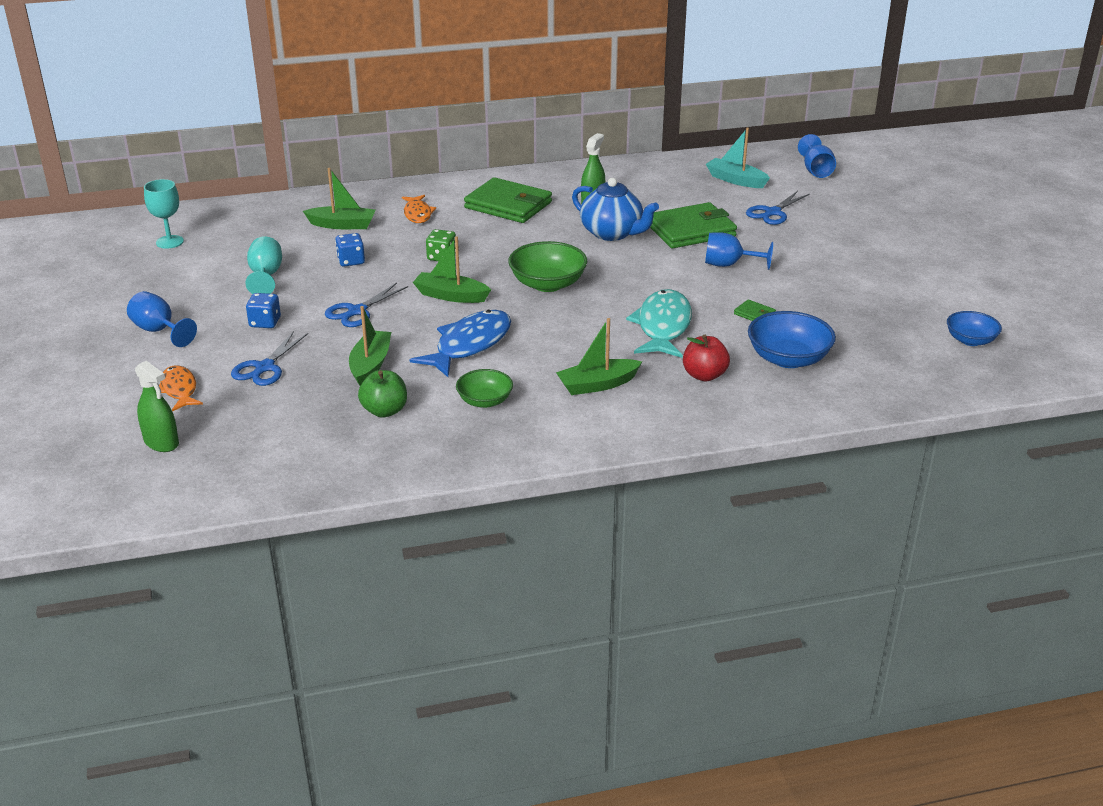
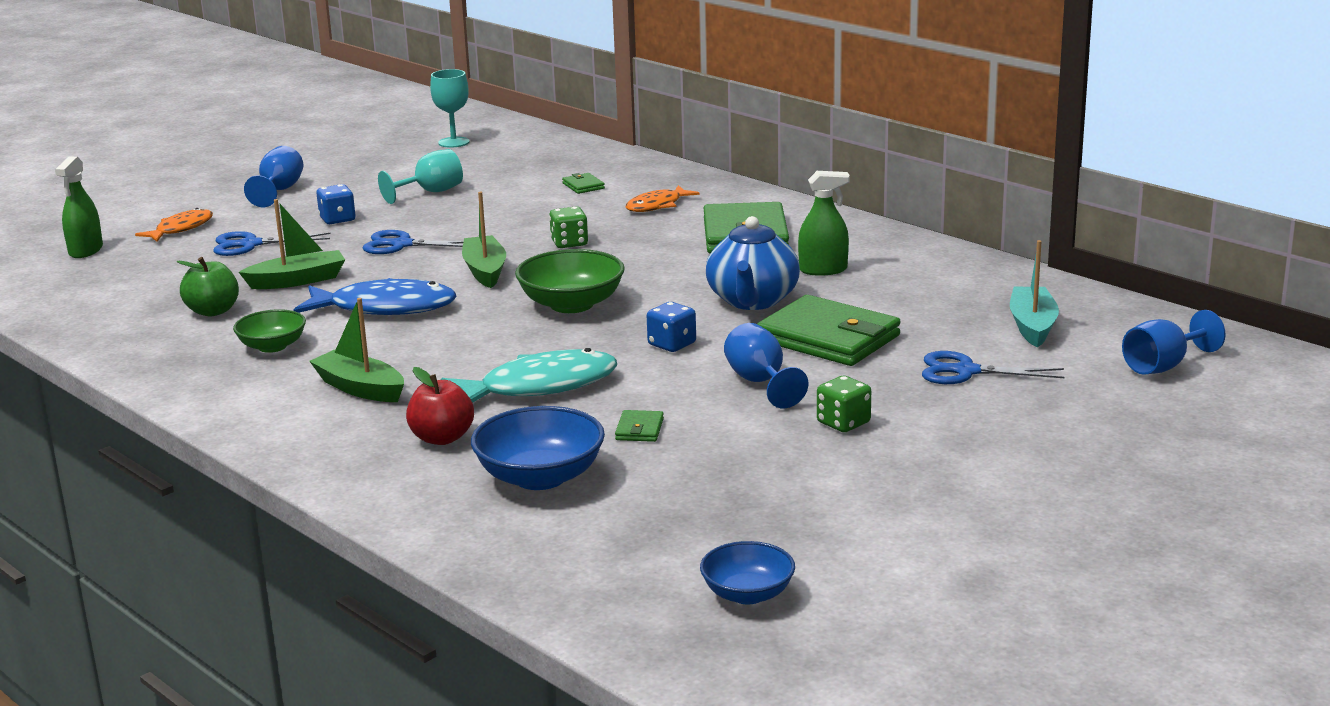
camera: 60 degrees right, 10 degrees down
(342, 225) = (583, 186): green boat -> green wallet
(351, 261) = (507, 212): blue dice -> blue dice (672, 344)
(802, 260) = (843, 423): none -> green dice

